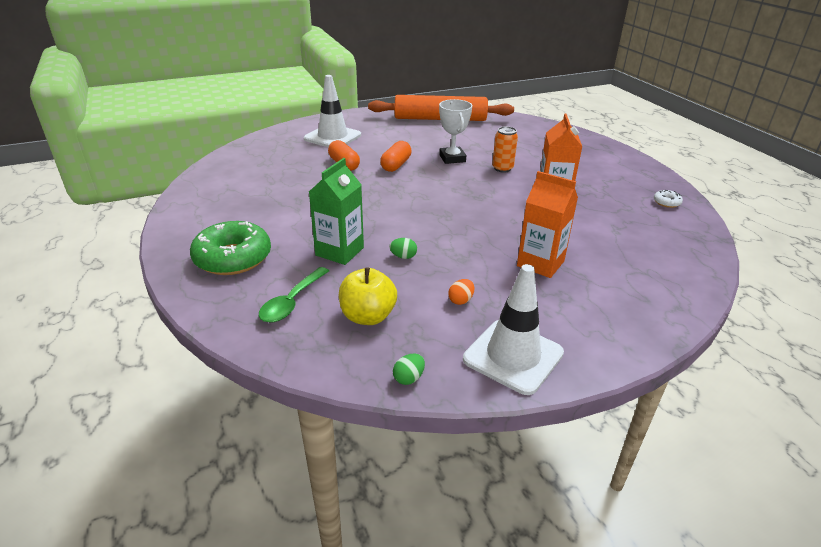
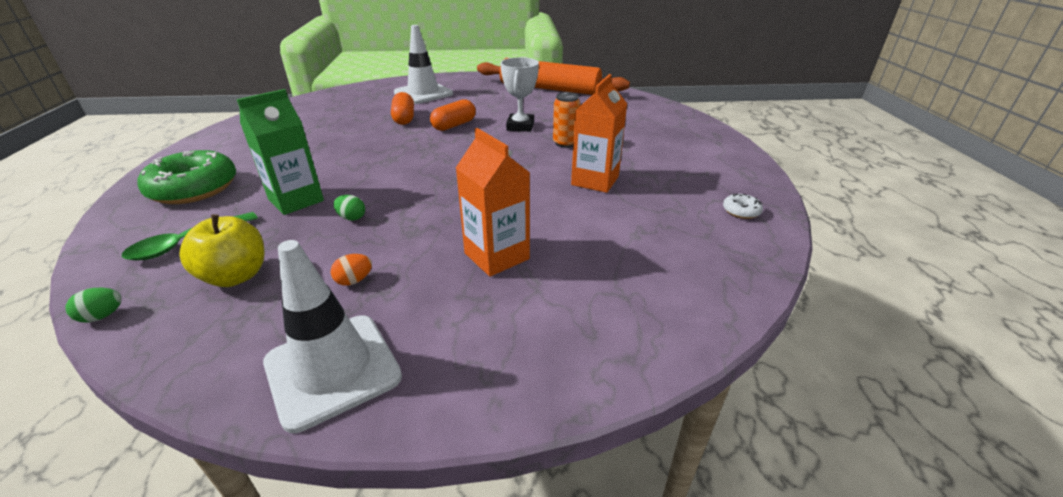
camera: 20 degrees right, 0 degrees up
(409, 378) = (184, 364): green egg -> green egg (102, 316)

